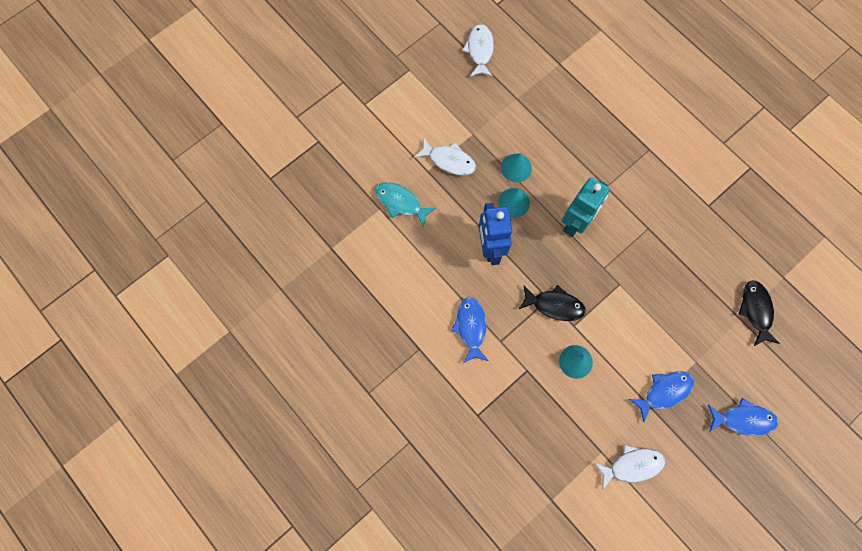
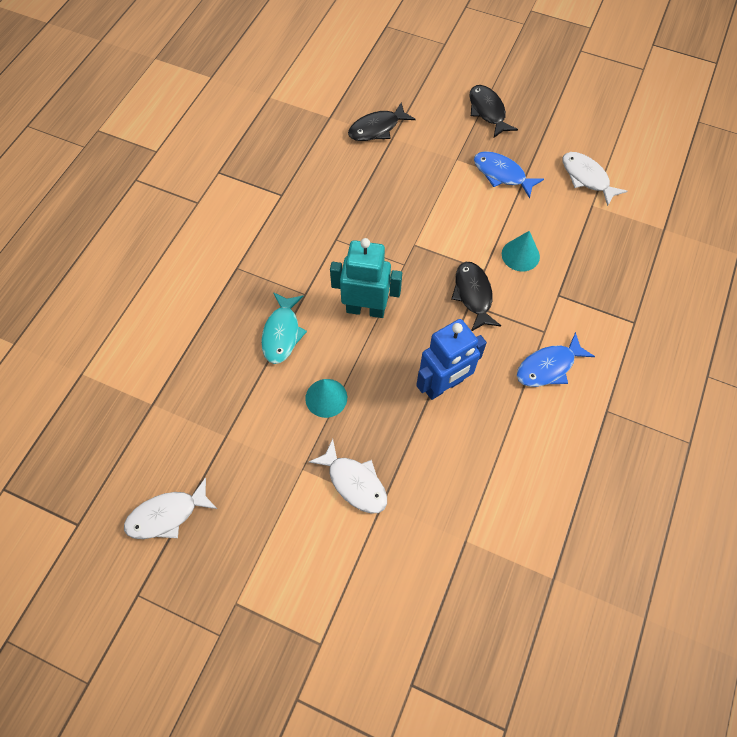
camera: 115 degrees left, 10 degrees down
(401, 203) = (443, 517): turquoise fish -> turquoise fish (282, 333)
(449, 160) = (354, 482): white fish -> white fish turned 135 degrees clockwise
(514, 202) = (373, 382): turquoise cone -> none
(743, 419) = (487, 111): blue fish -> black fish

